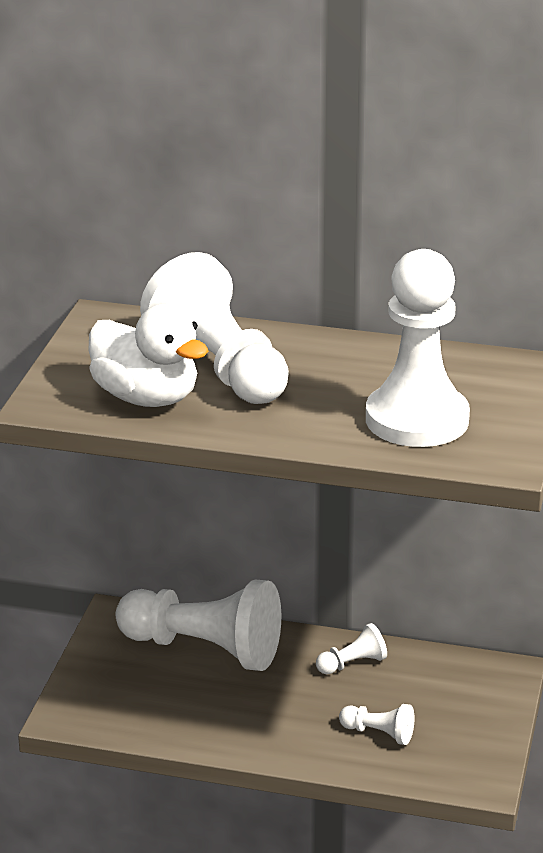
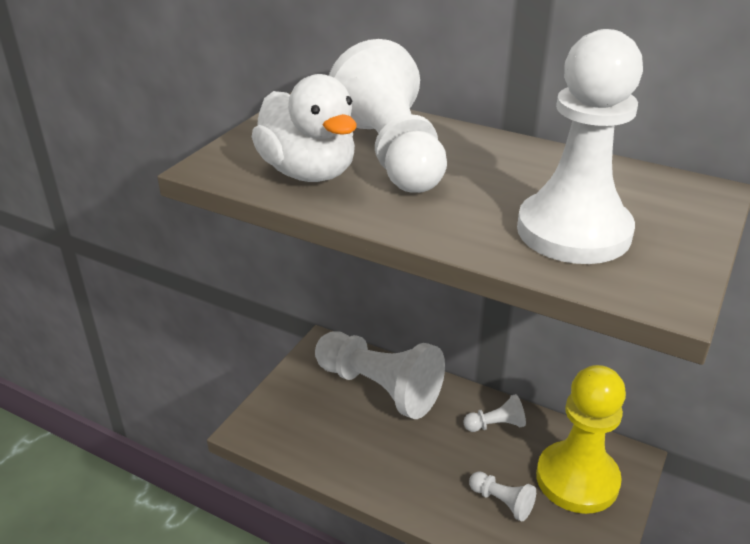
camera: 15 degrees right, 5 degrees up
(454, 699) = (577, 479): none -> yellow pawn

